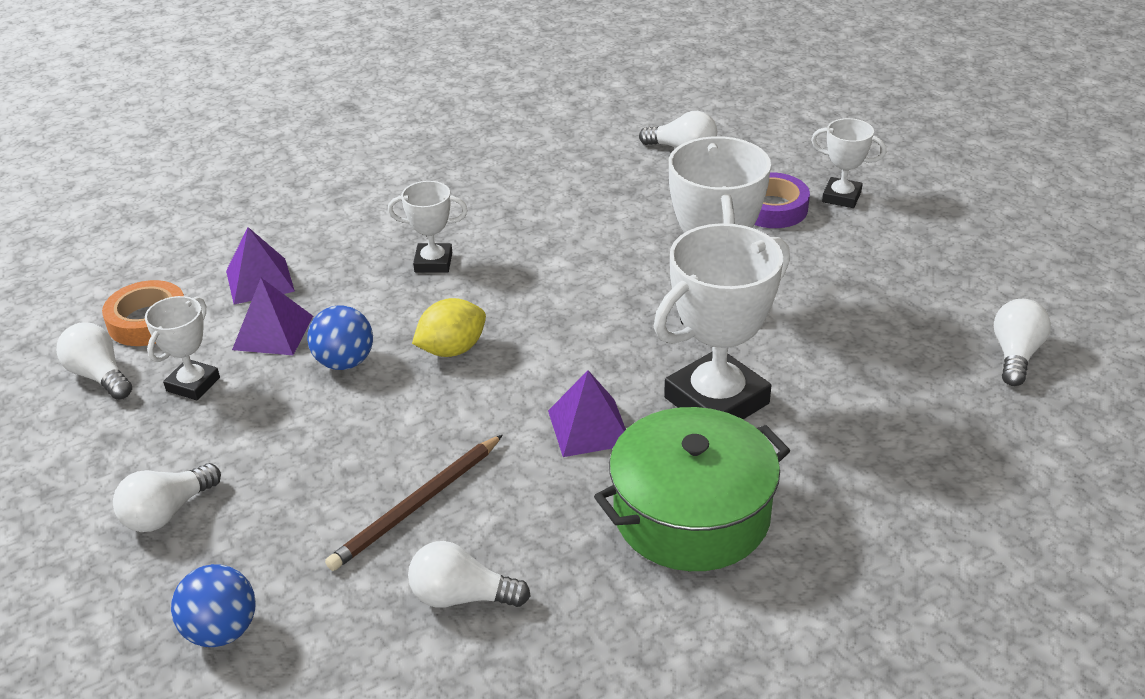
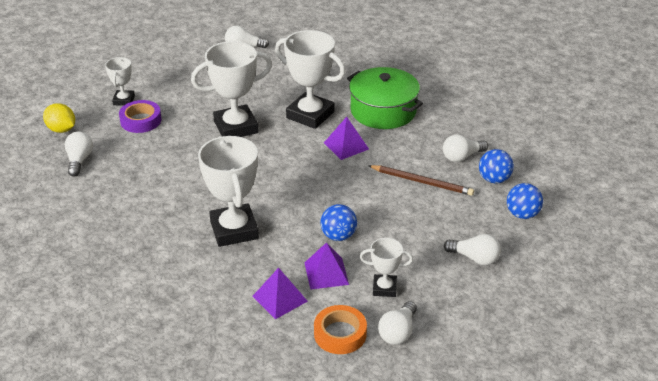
camera: 110 degrees left, 0 degrees up
(355, 626) = (494, 179): none -> blue ball
(433, 262) = (234, 230): white trophy -> white trophy, size x1.90
(452, 349) = (310, 201): yellow lemon -> yellow lemon (61, 129)
(461, 597) = (462, 157): white light bulb -> white light bulb turned 75 degrees clockwise

